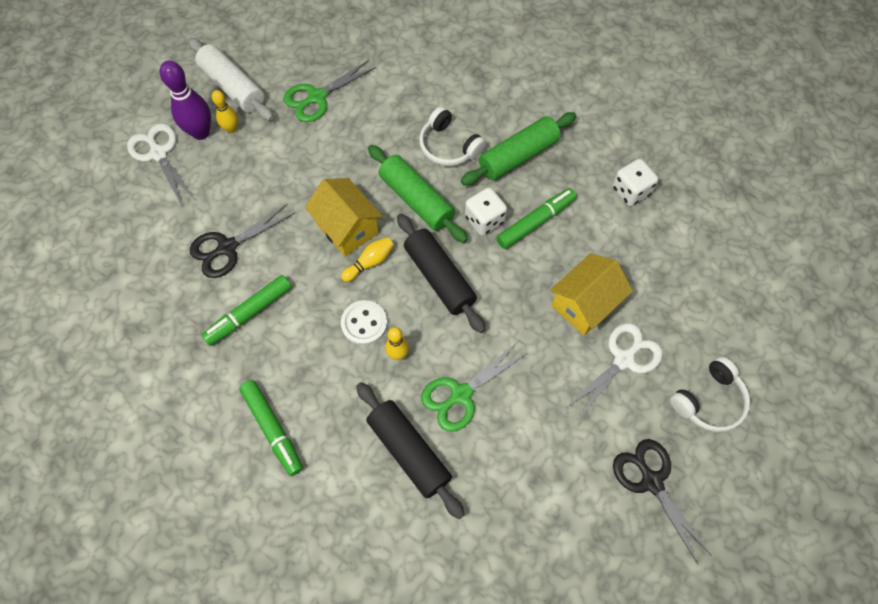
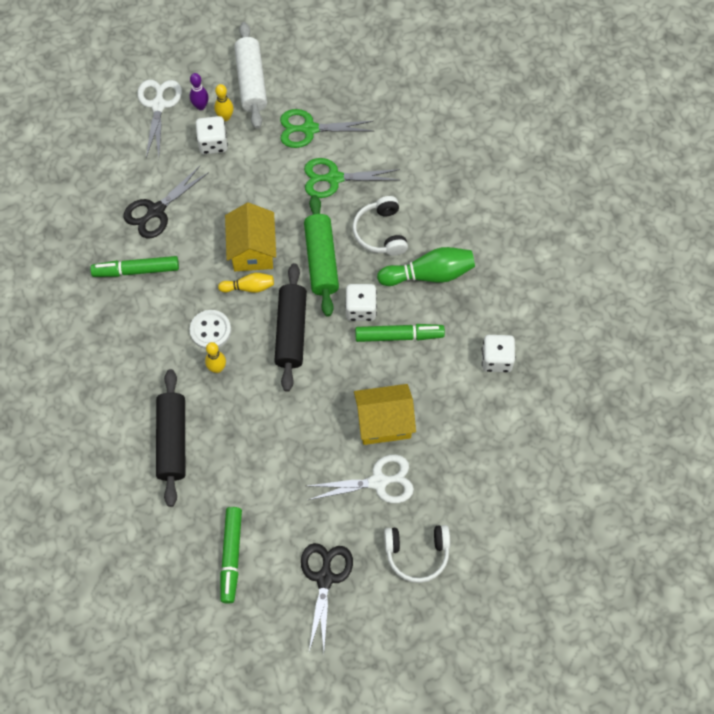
camera: 35 degrees right, 0 degrees up
(201, 132) = (201, 106): purple bowling pin -> purple bowling pin, size x0.57
(227, 247) = (156, 211): black scissors -> black scissors turned 45 degrees counterclockwise
(237, 157) = (213, 143): none -> white dice
(273, 429) = (93, 363): green marker -> green marker (231, 556)
(461, 394) = (239, 426): green scissors -> green scissors (334, 178)
(518, 156) = (429, 274): green rolling pin -> green bowling pin

